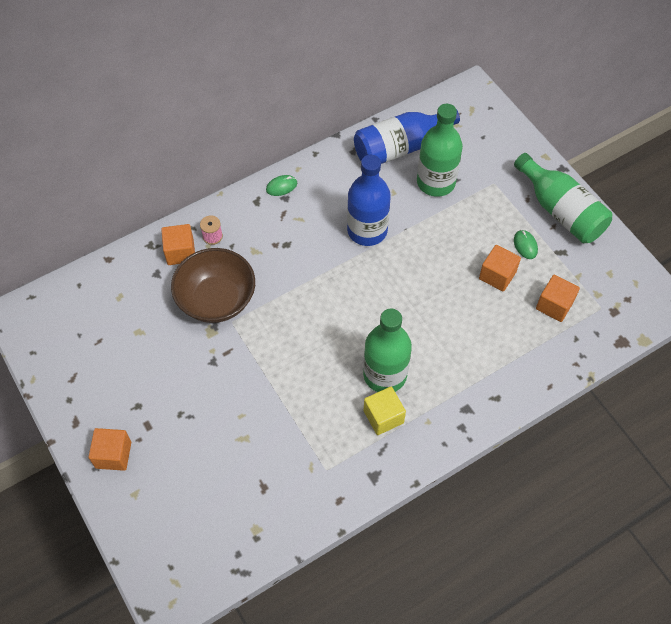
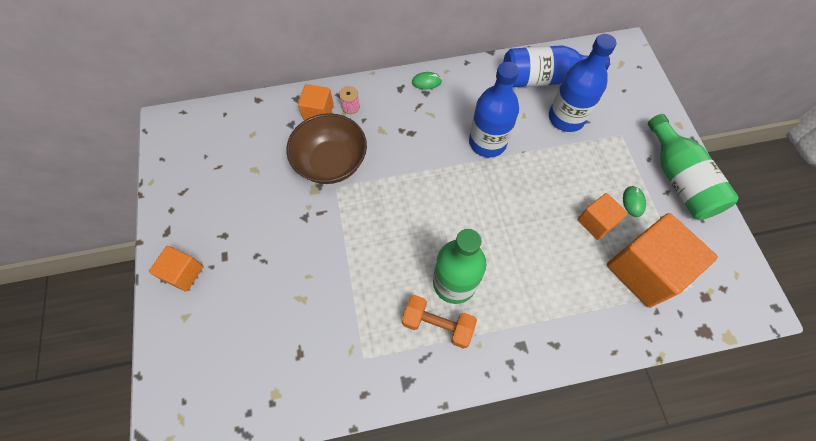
camera: 20 degrees right, 5 degrees up
(383, 417) = (437, 324): yellow cube -> orange dumbbell
(436, 182) = (566, 118): green bottle -> blue bottle
(554, 305) = (644, 270): orange cube -> orange cube, size x1.91

